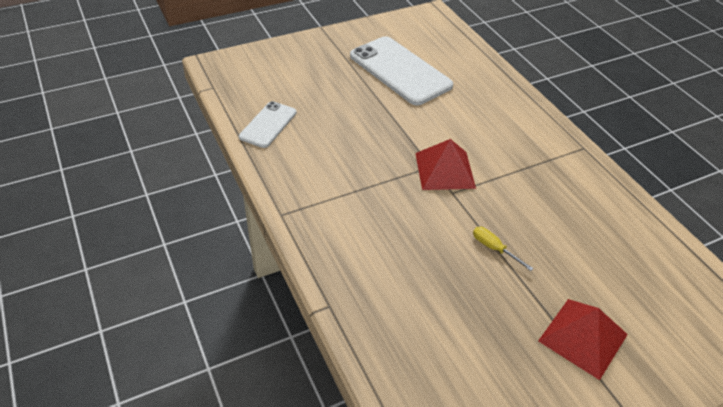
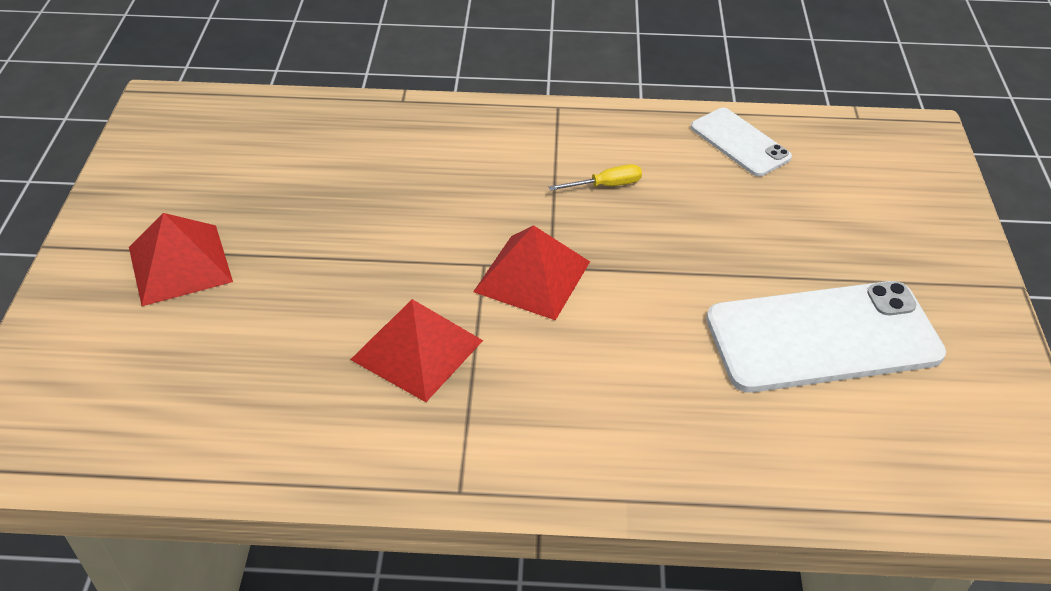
camera: 120 degrees right, 0 degrees up
(494, 248) = (360, 255): yellow screwdriver -> yellow screwdriver (606, 185)
(531, 193) = (417, 349): none -> red pyramid

